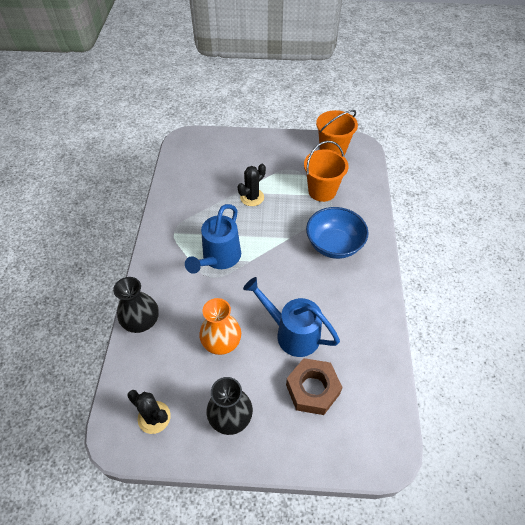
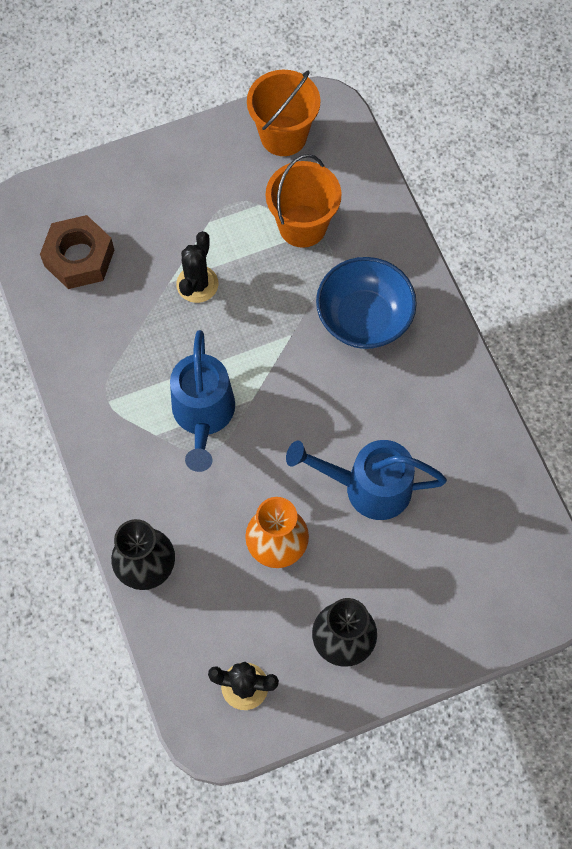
camera: 25 degrees left, 15 degrees up
(312, 389) = (431, 554): brown nut -> brown nut (79, 258)

